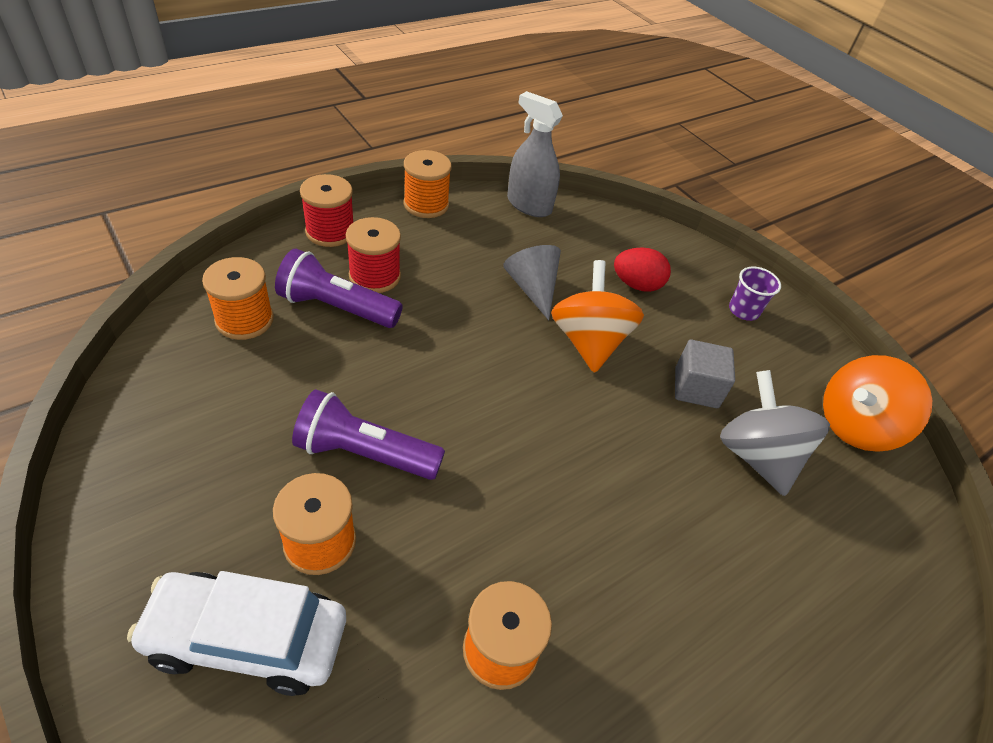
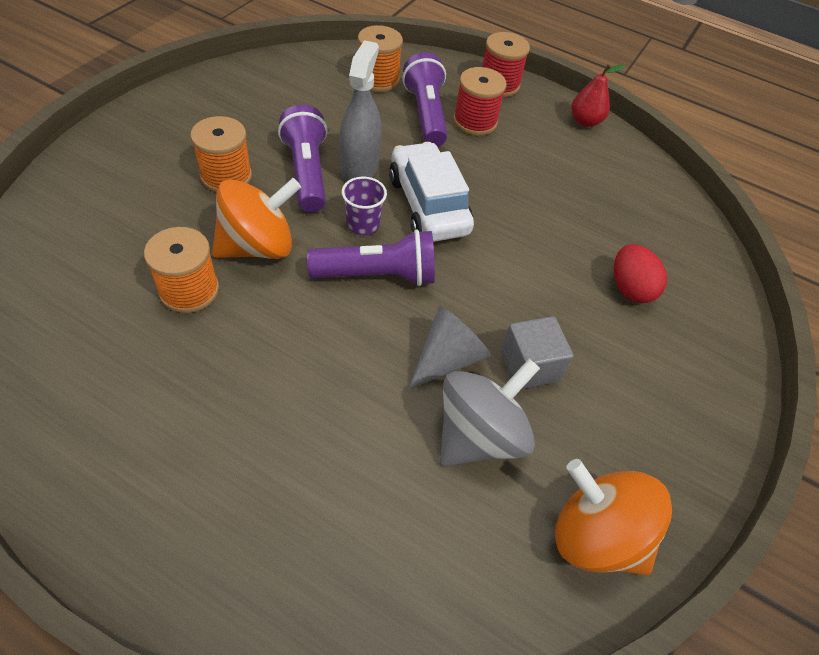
camera: 65 degrees right, 5 degrees up
(247, 639) = (147, 170): white car -> white car (428, 205)
(426, 204) = (585, 121): orange spool -> red pear
(529, 205) = (658, 183): grey spray bottle -> grey spray bottle (359, 167)
(532, 288) = (550, 214): grey cone -> grey cone (447, 358)
(552, 451) = (378, 275): none -> purple flashlight
(589, 341) = (519, 269): orange spinning top -> orange spinning top (258, 246)
(743, 310) = (683, 392): purple cup -> purple cup (363, 224)

